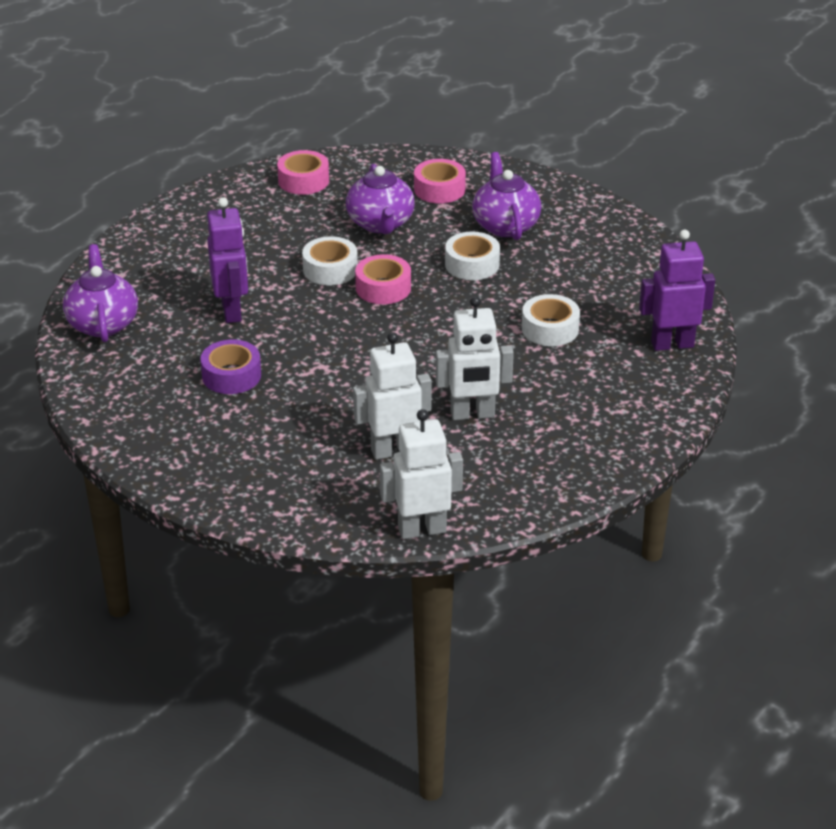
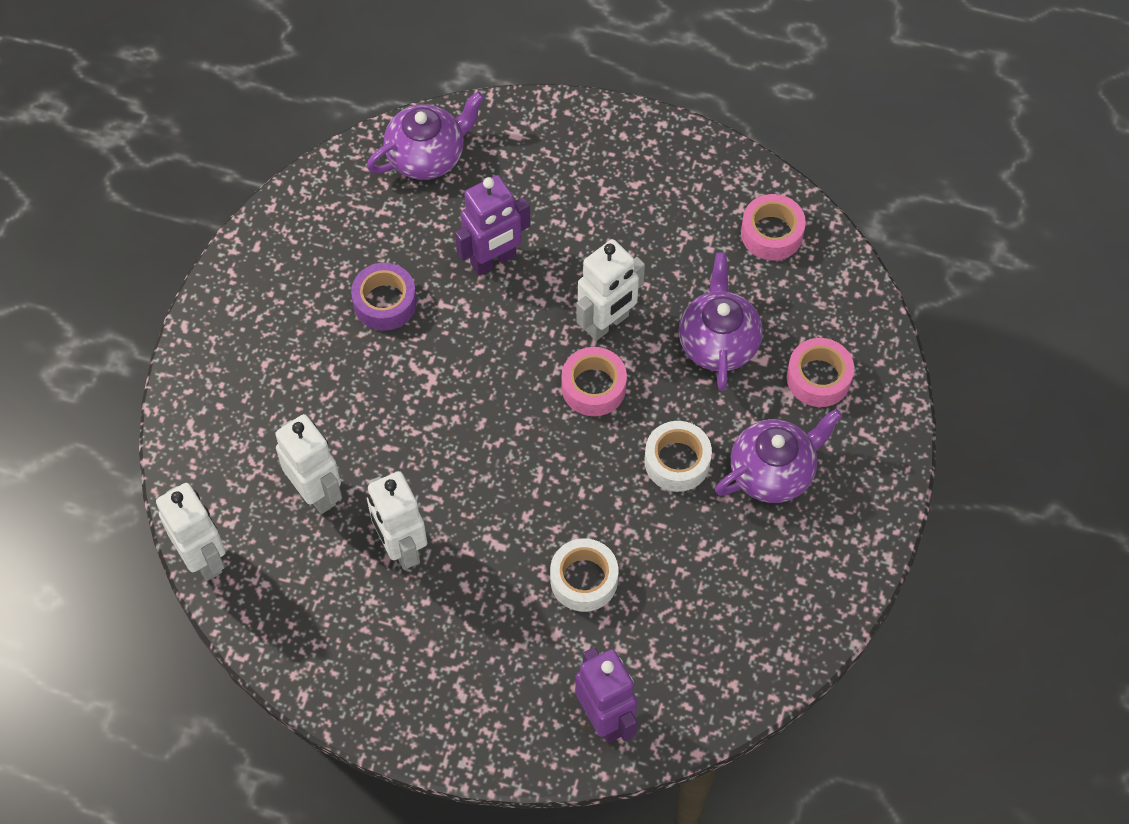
camera: 70 degrees right, 25 degrees up
(330, 269) = (607, 323): white tape -> white robot
(381, 224) = (718, 342): purple teapot -> purple teapot turned 120 degrees clockwise

